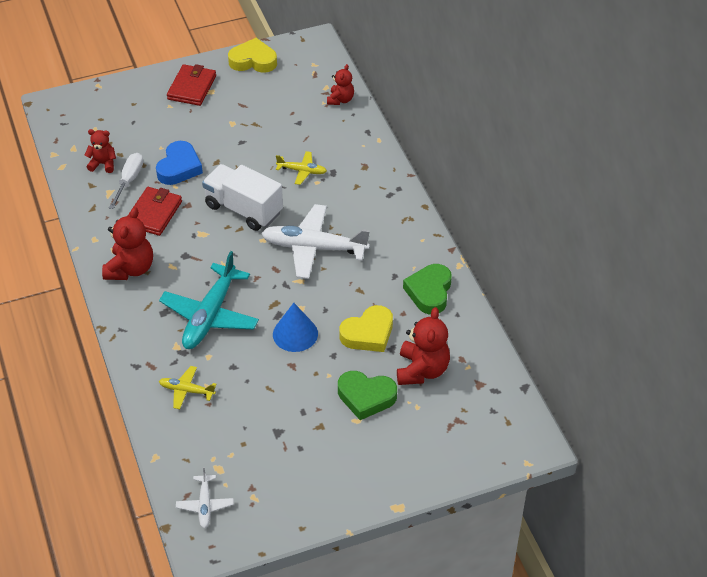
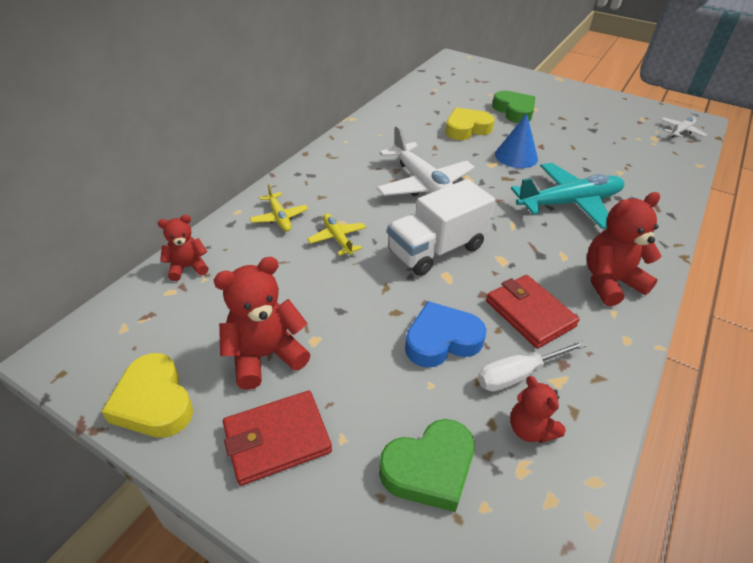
camera: 130 degrees left, 5 degrees down
(154, 213) = (529, 314): red wallet -> red wallet turned 75 degrees clockwise
(186, 391) = (639, 178): yellow plane -> yellow plane (279, 217)
(243, 209) = (436, 250): white truck -> white truck turned 60 degrees clockwise
(368, 333) = (466, 129): yellow heart -> yellow heart turned 45 degrees counterclockwise
(422, 370) = (462, 101): red teddy bear -> red teddy bear (265, 356)
(429, 292) = (394, 120): green heart -> green heart (429, 469)

